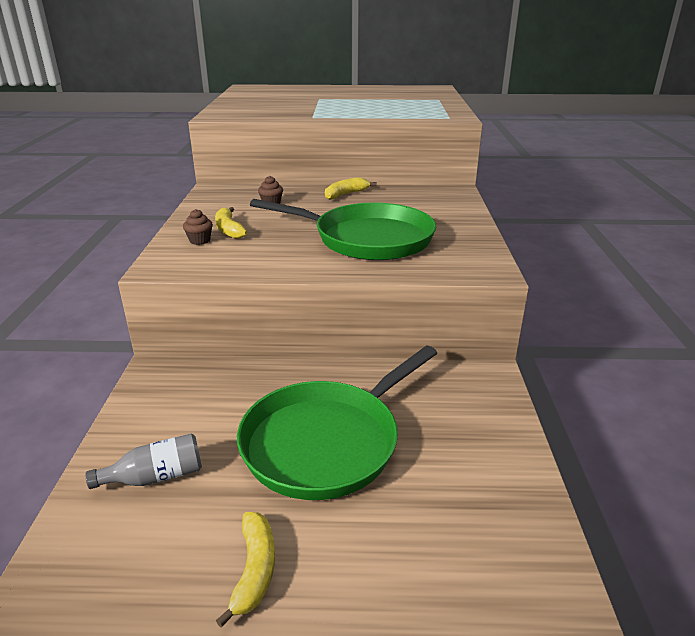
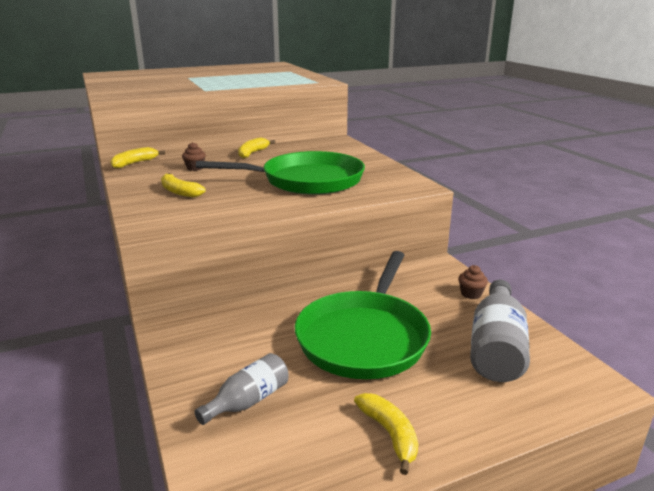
camera: 25 degrees left, 5 degrees down
(200, 240) = (162, 204): brown cupcake -> brown cupcake (471, 294)
(223, 189) = (134, 163): none -> yellow banana
(468, 506) = (496, 348): none -> grey bottle

